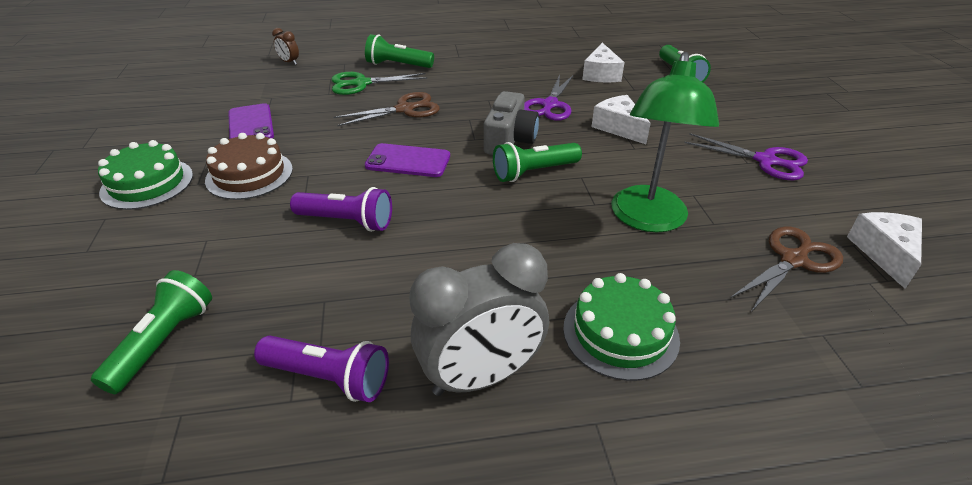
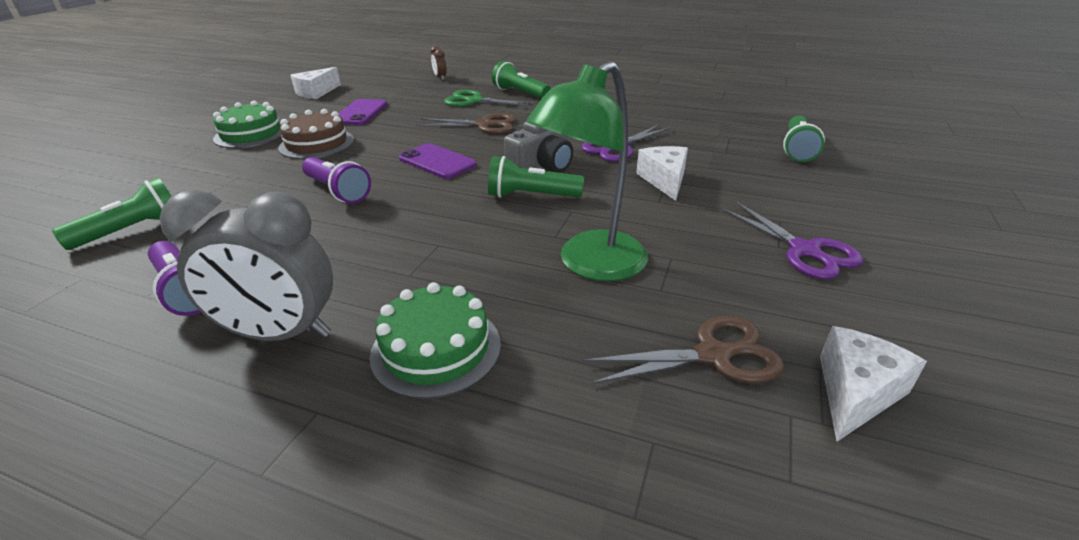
camera: 30 degrees right, 5 degrees down
(601, 74) = (704, 133): white cheese -> white cheese (316, 92)

